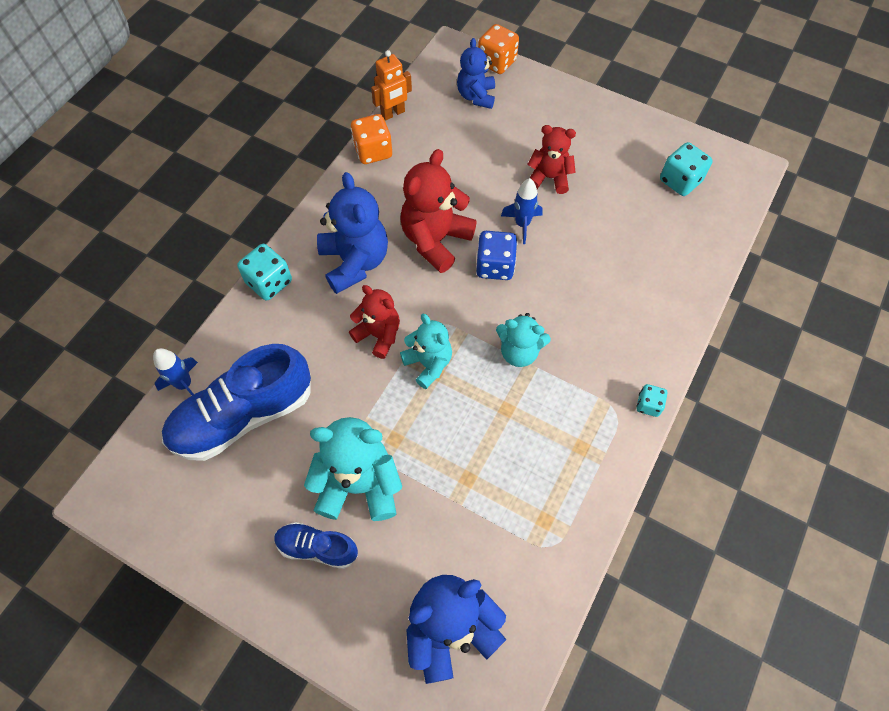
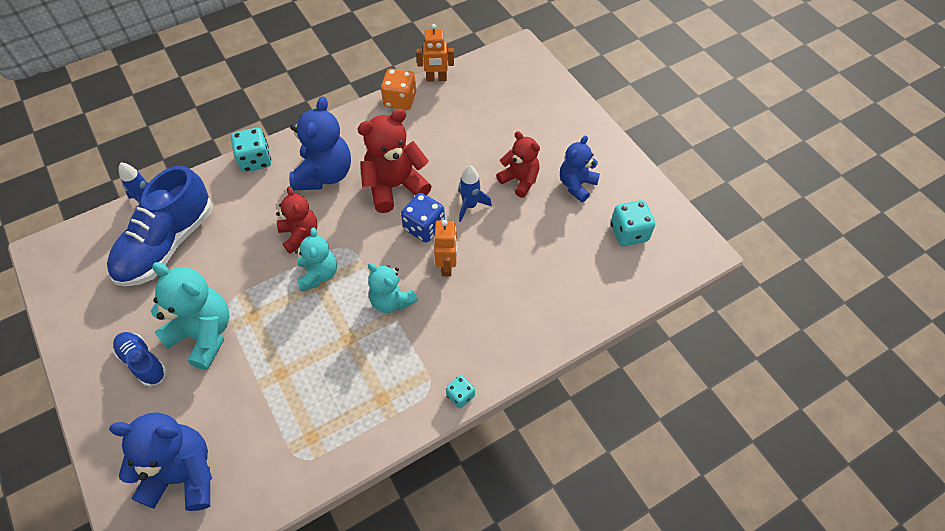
camera: 30 degrees right, 5 degrees down
(243, 416) = (167, 244): blue shoe -> blue shoe turned 60 degrees counterclockwise
(476, 96) = (510, 92): blue teddy bear -> blue teddy bear (576, 185)
(496, 62) = (547, 73): orange dice -> none
(545, 292) = (447, 266): none -> orange robot

